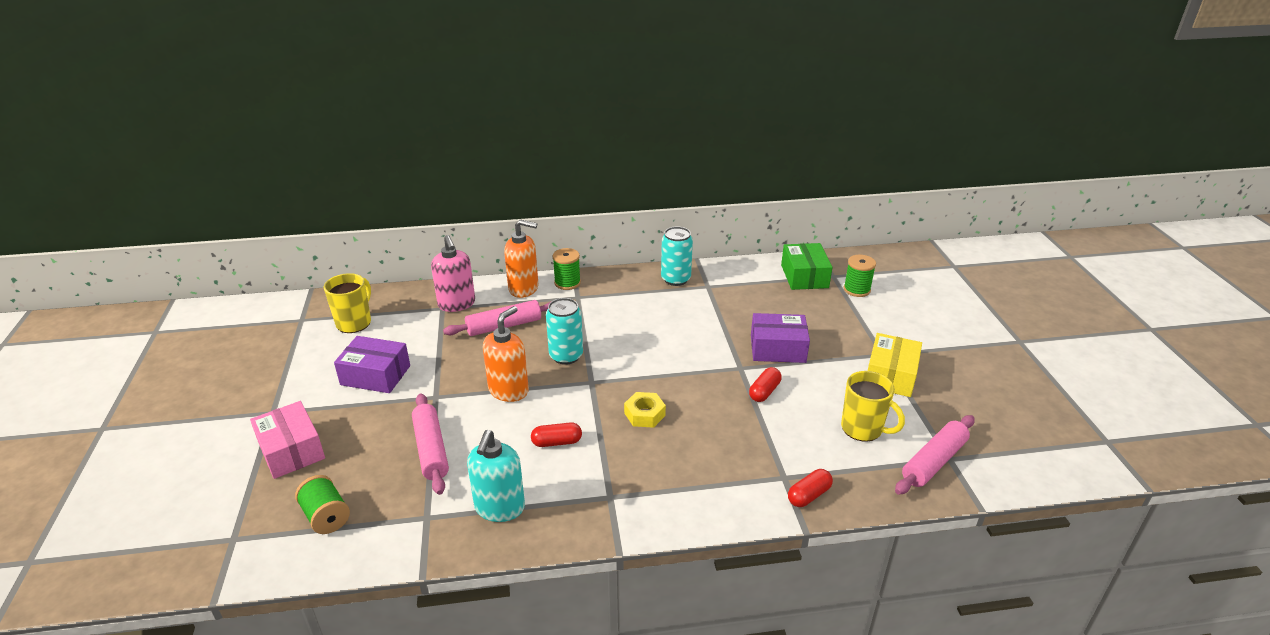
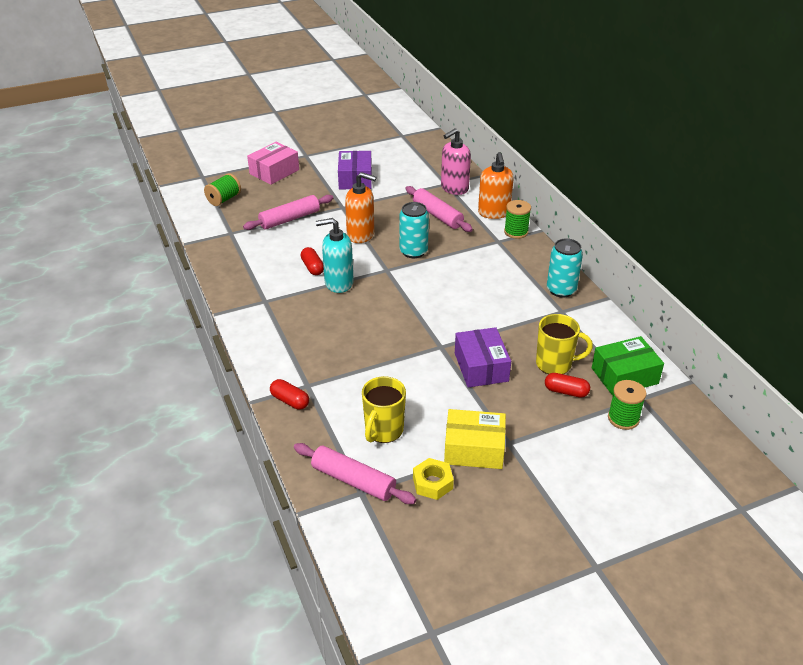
camera: 75 degrees right, 5 degrees up
(354, 322) = (409, 155): yellow mug -> yellow mug (555, 364)
(499, 508) = (244, 258): turquoise soap dispenser -> turquoise soap dispenser (338, 283)
(644, 414) = (357, 302): yellow nut -> yellow nut (432, 483)
(764, 391) = (412, 364): red capsule -> red capsule (566, 391)

